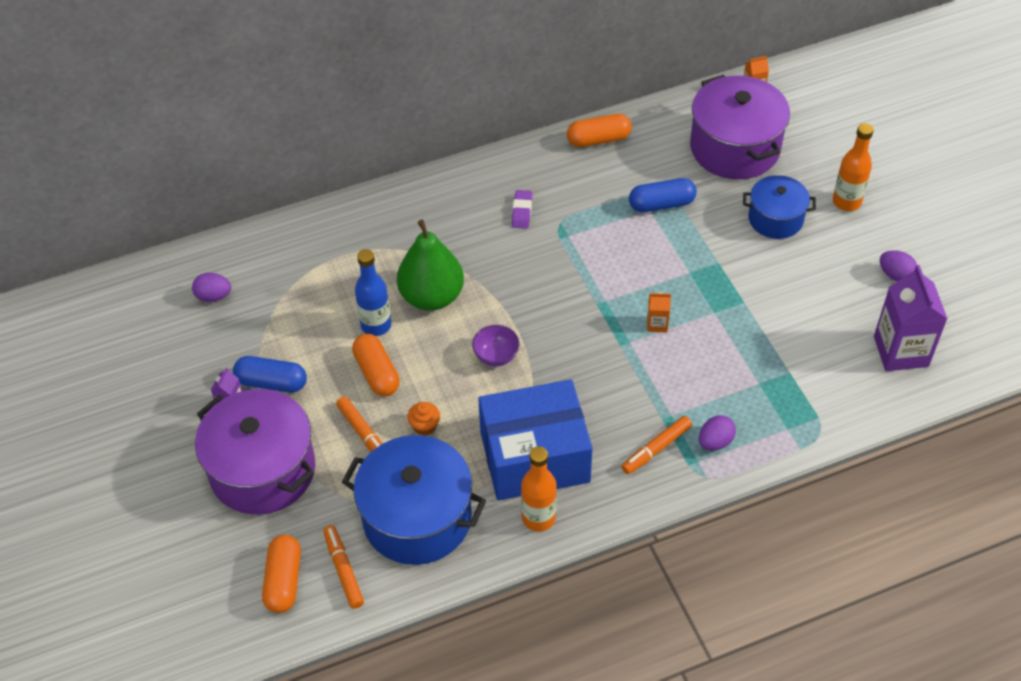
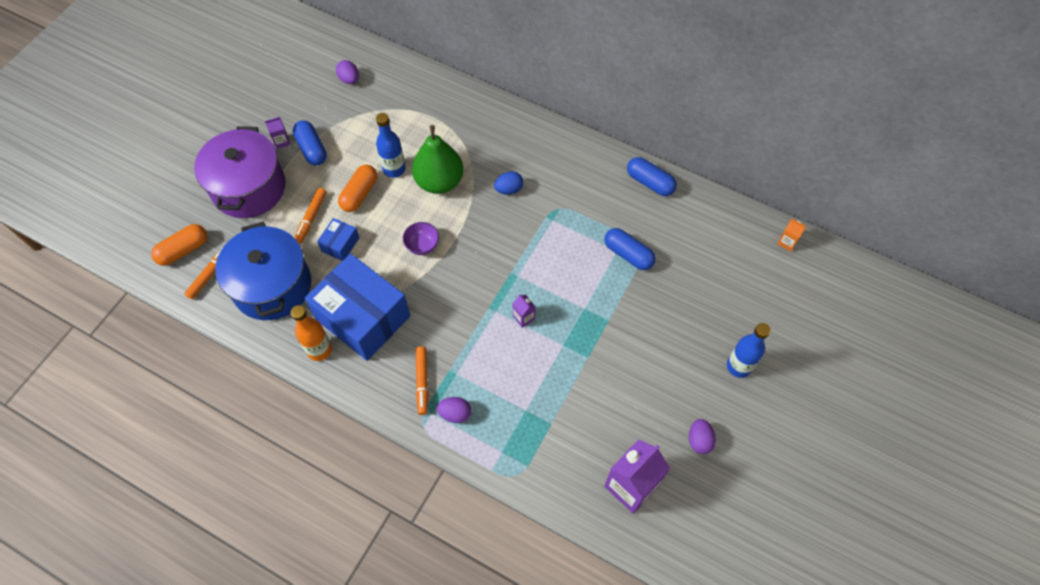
camera: 50 degrees right, 10 degrees up
(425, 426) = (340, 244): orange cupcake -> blue box
(499, 247) = (509, 189): none -> blue egg
(522, 211) = (549, 182): purple eraser -> none
(598, 139) = (650, 182): orange capsule -> blue capsule
(656, 449) = (422, 382): orange marker -> orange marker turned 105 degrees counterclockwise
(657, 324) = (523, 317): orange carton -> purple carton
(735, 148) = (721, 265): purple pot -> none
(775, 219) = (680, 331): blue pot -> none
(846, 202) = (739, 366): orange bottle -> blue bottle

